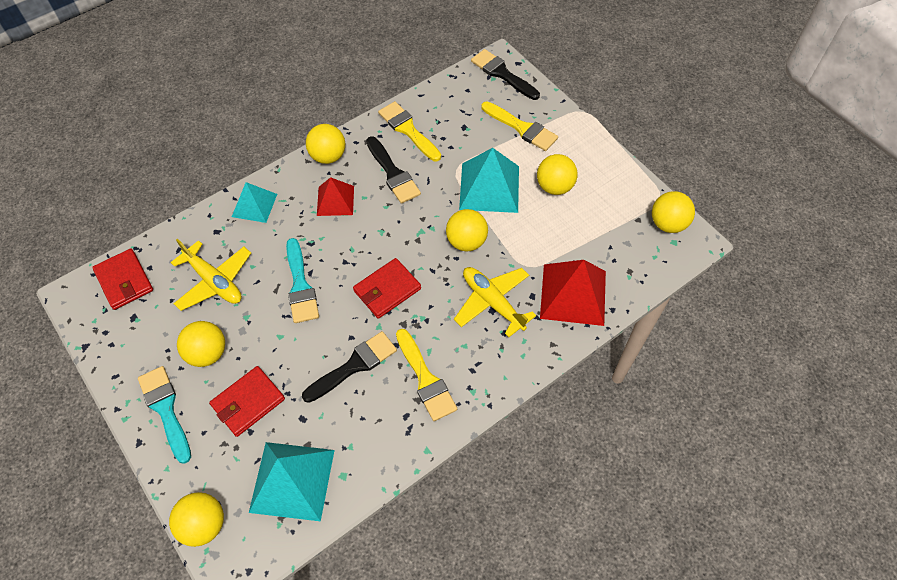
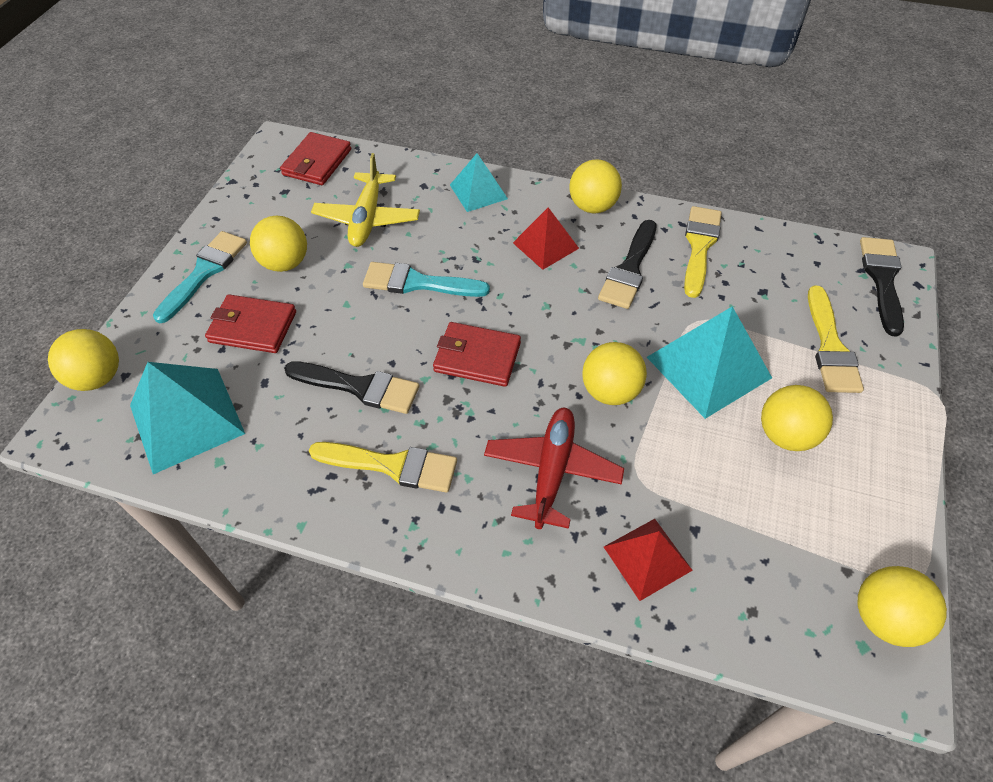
camera: 55 degrees right, 5 degrees down
(300, 286) = (418, 283): turquoise brush -> turquoise brush turned 60 degrees clockwise
(425, 379) = (392, 465): yellow brush -> yellow brush turned 105 degrees counterclockwise
(492, 302) = (552, 471): yellow plane -> red plane
(573, 294) = (647, 558): red pyramid -> red pyramid, size x0.61

